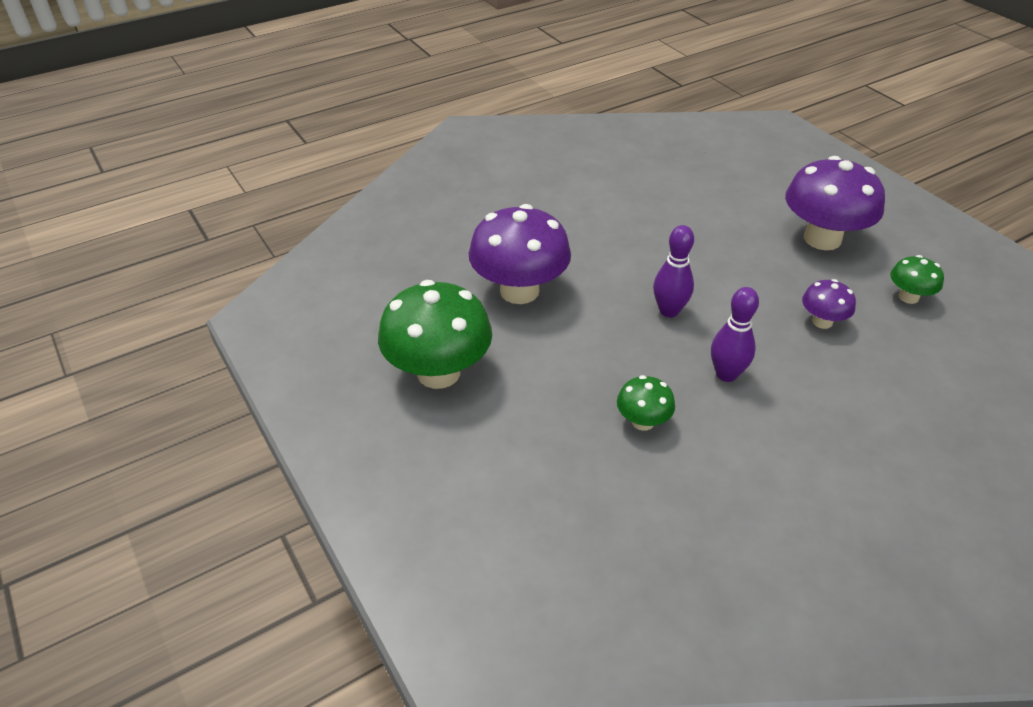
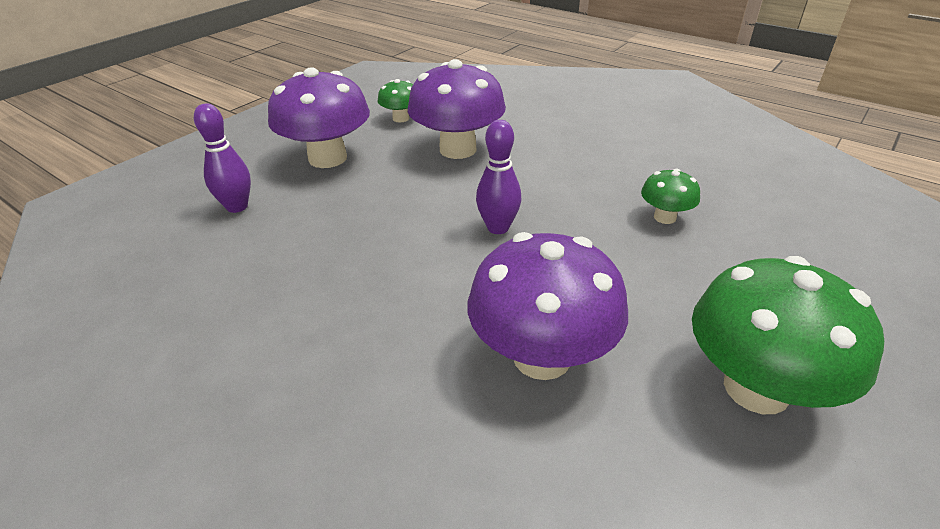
camera: 110 degrees left, 5 degrees down
(726, 374) = (564, 184): purple bowling pin -> purple bowling pin (237, 207)
(822, 321) = (458, 149): purple mushroom -> purple mushroom, size x2.03

